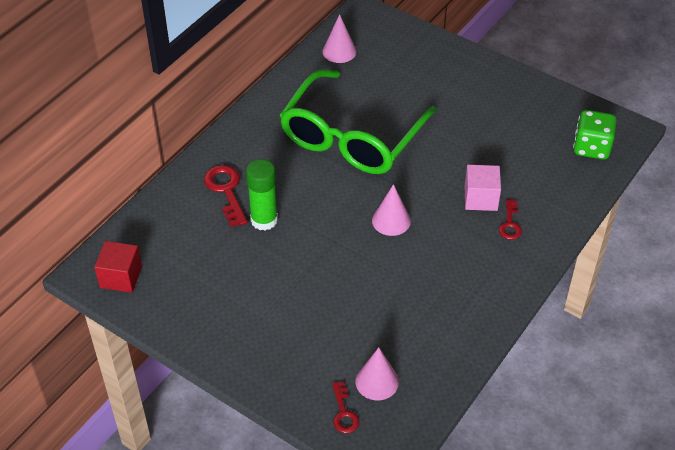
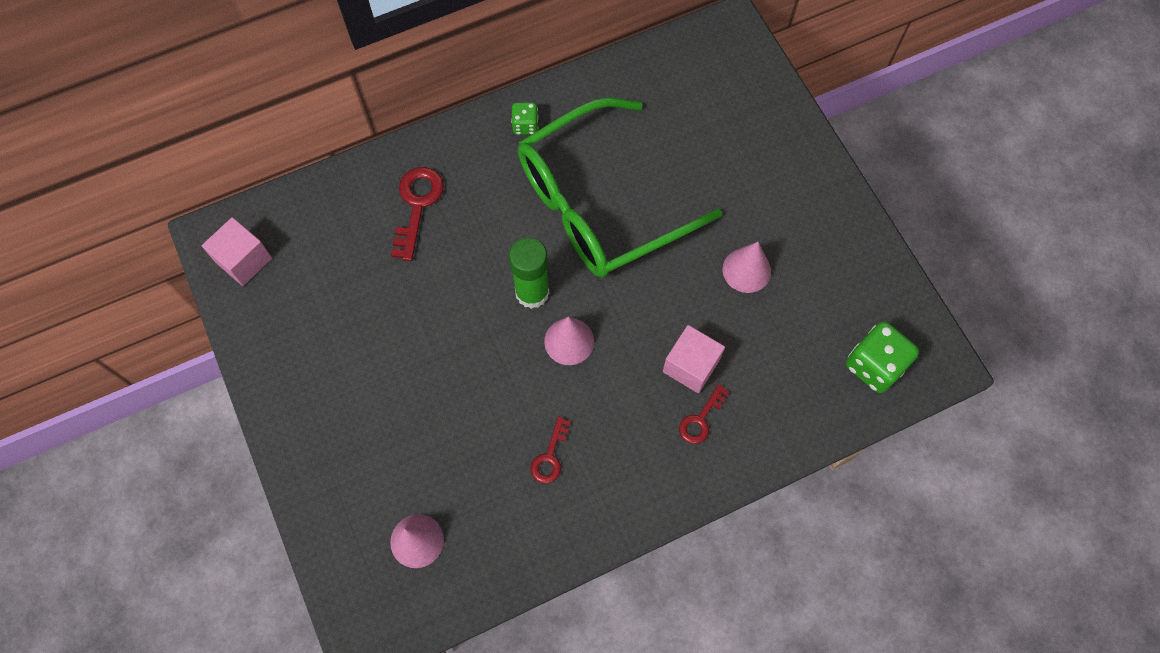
camera: 30 degrees right, 20 degrees up
(121, 277) = (244, 260): red cube -> pink cube
(264, 220) = (432, 266): green glue stick -> green glue stick (532, 292)
(267, 116) = (525, 125): none -> green dice
(339, 51) = (665, 73): pink cone -> pink cone (746, 270)
(344, 412) = (358, 559): red key -> red key (550, 456)

